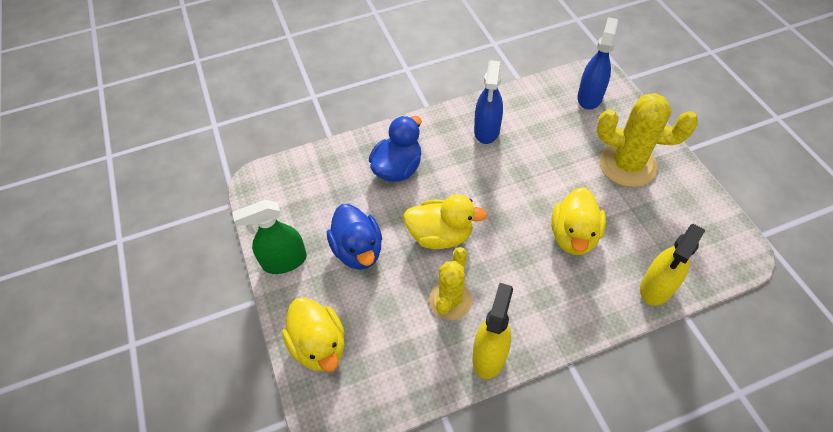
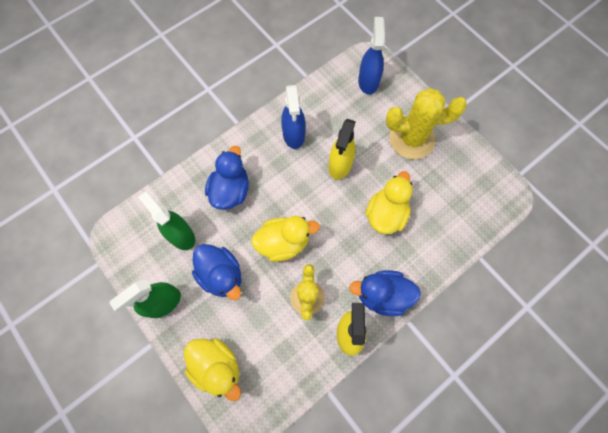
camera: 20 degrees left, 15 degrees up
(328, 198) = (181, 235): none -> green spray bottle
(544, 323) = (382, 295): none -> blue duck
(573, 236) = (386, 214): yellow duck -> yellow duck turned 150 degrees counterclockwise
(656, 287) = (455, 241): yellow spray bottle -> yellow spray bottle (340, 165)

